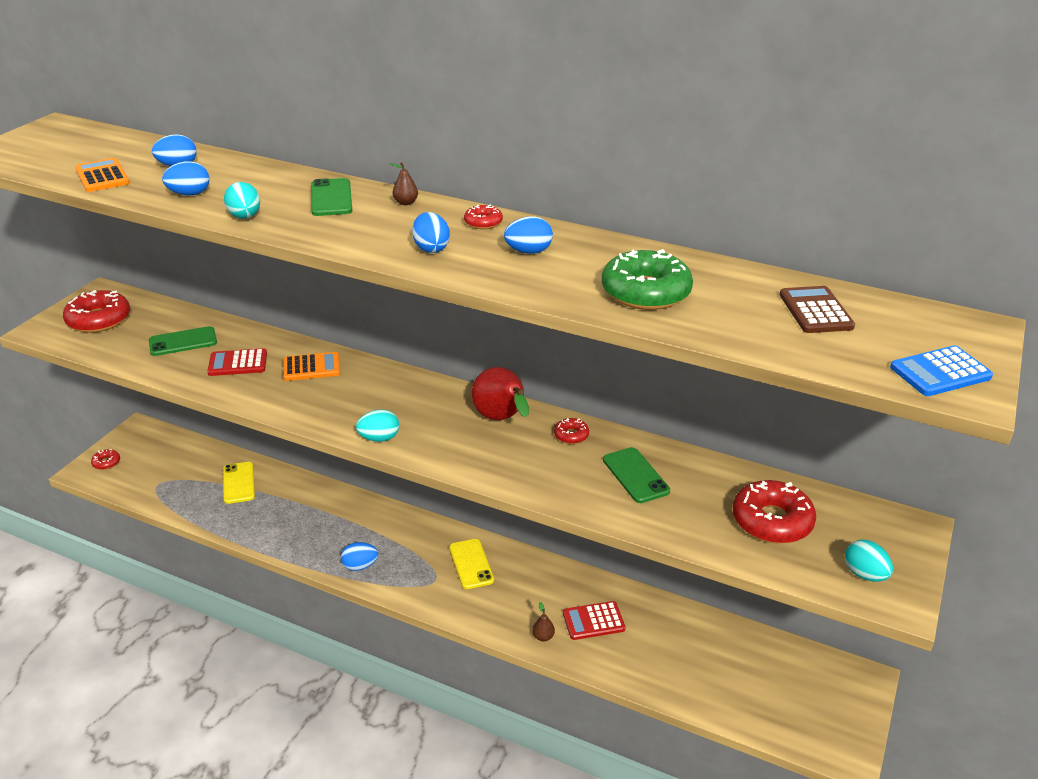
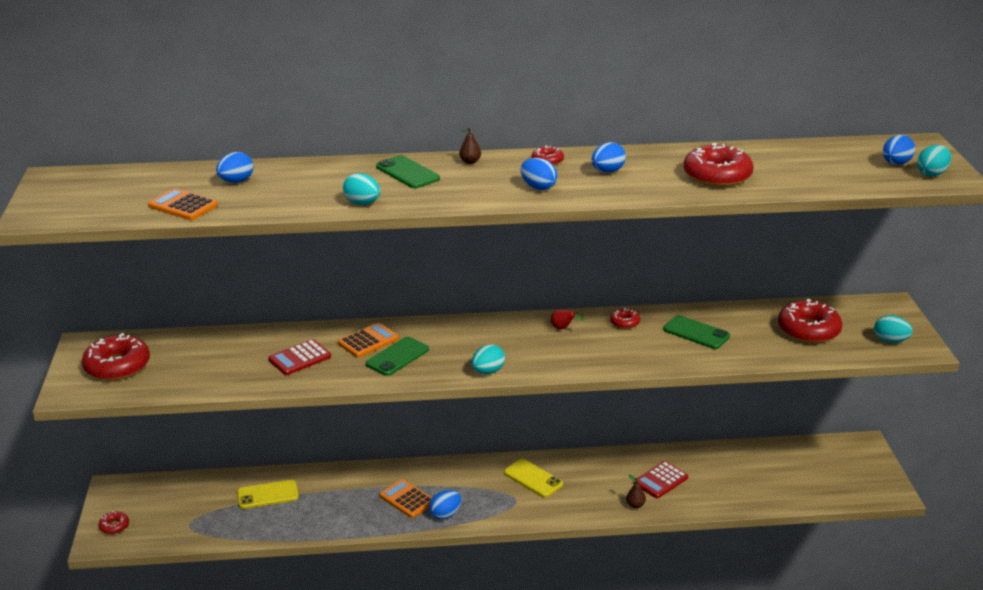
camera: 30 degrees left, 5 degrees down
(183, 342) = (226, 358): green phone -> green phone (397, 357)
(189, 194) = (286, 199): blue egg -> blue egg (895, 163)
(238, 483) = (267, 495): yellow phone -> yellow phone turned 60 degrees counterclockwise
(342, 536) = (407, 499): none -> orange calculator
(501, 419) = (563, 328): red pear -> red pear, size x0.44
(645, 292) = (717, 176): green donut -> red donut
(815, 311) = (827, 159): brown calculator -> none
(940, 372) = (931, 173): blue calculator -> turquoise egg

